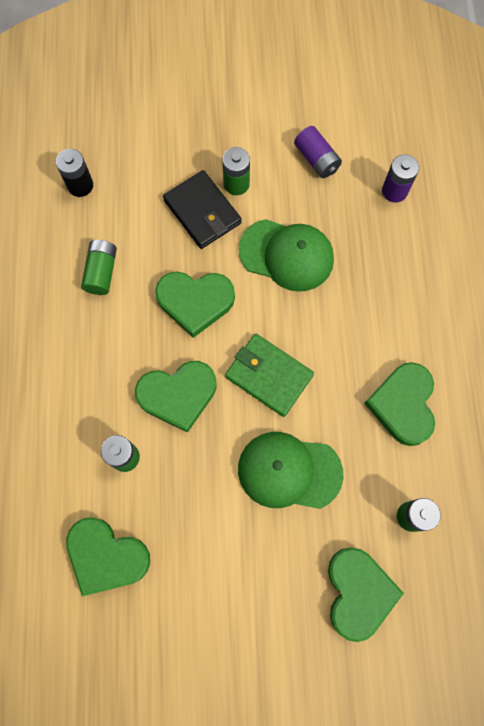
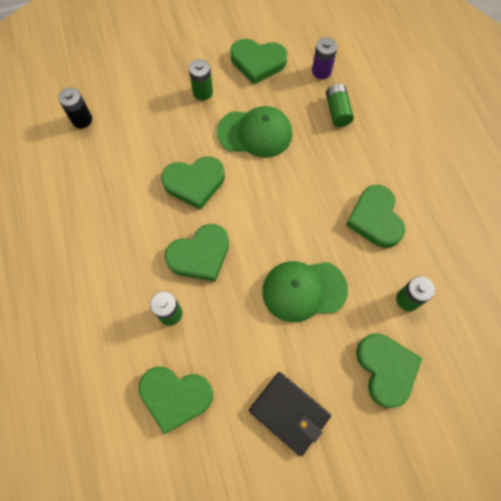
camera: 15 degrees left, 5 degrees down
(102, 272) = (115, 178): green battery -> green battery (337, 111)
(202, 212) = (182, 117): black wallet -> black wallet (289, 413)
(269, 376) = (267, 223): green wallet -> none
(316, 159) = (258, 62): purple battery -> green heart

